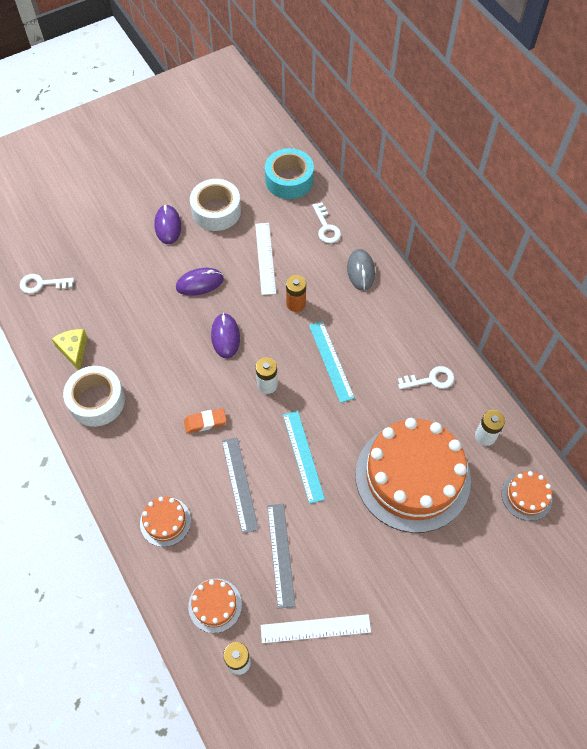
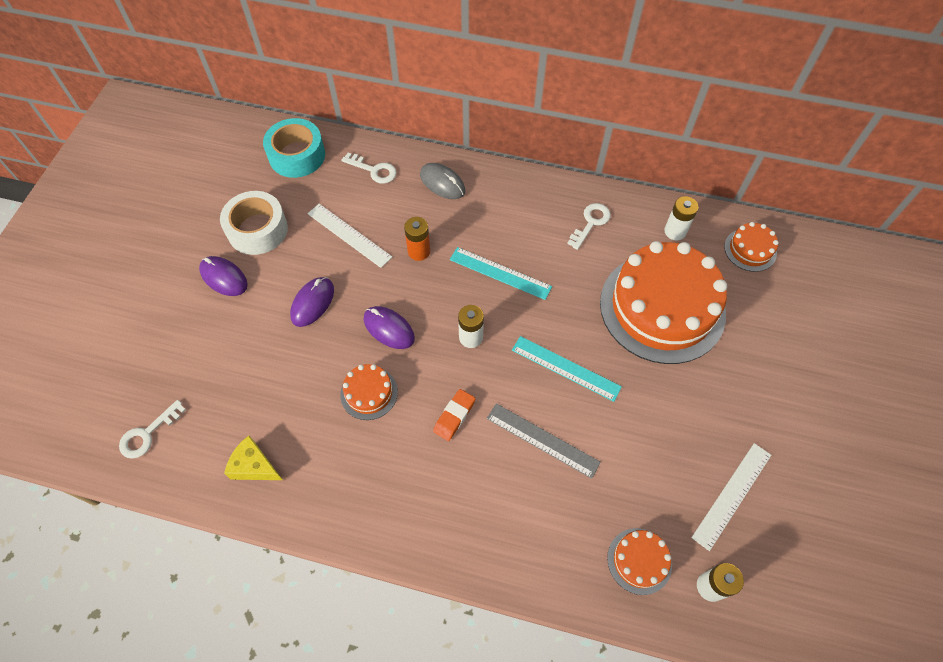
camera: 45 degrees left, 0 degrees up
(97, 401) = (331, 490): white tape -> none
(165, 521) = (518, 534): orange cake -> orange cake (369, 393)
(280, 554) = (640, 464): grey ruler -> none

